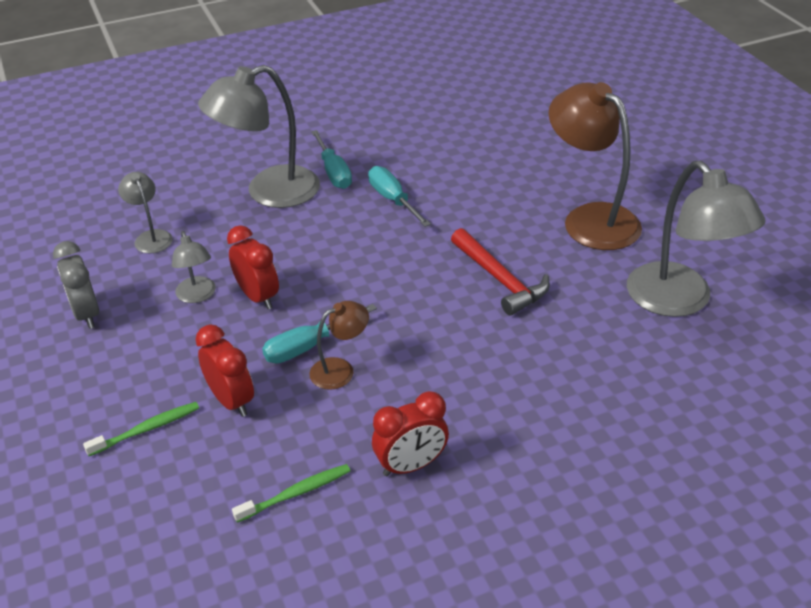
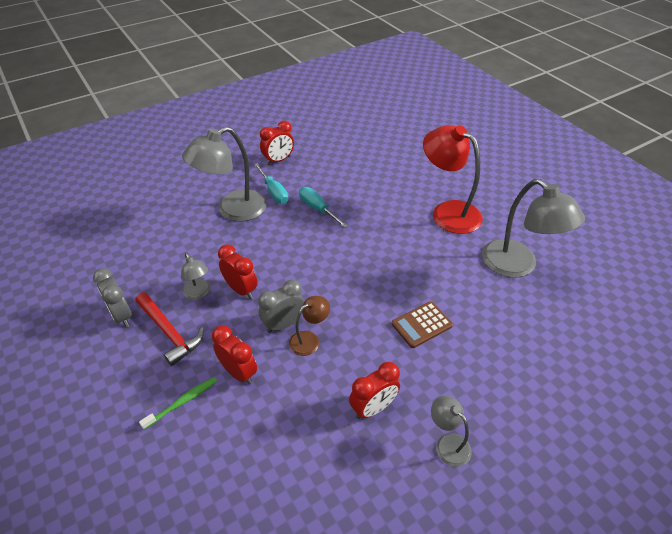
camera: 10 degrees left, 5 degrees up
(151, 237) = (157, 251): grey lamp -> grey lamp (447, 443)
(295, 493) = (298, 440): green toothbrush -> none
(308, 346) = (283, 324): turquoise screwdriver -> grey clock
(350, 130) = (278, 160): none -> red clock
(500, 279) = (400, 261): red hammer -> red hammer (169, 332)
(510, 366) = (421, 325): none -> brown calculator
(590, 219) = (448, 212): brown lamp -> red lamp

